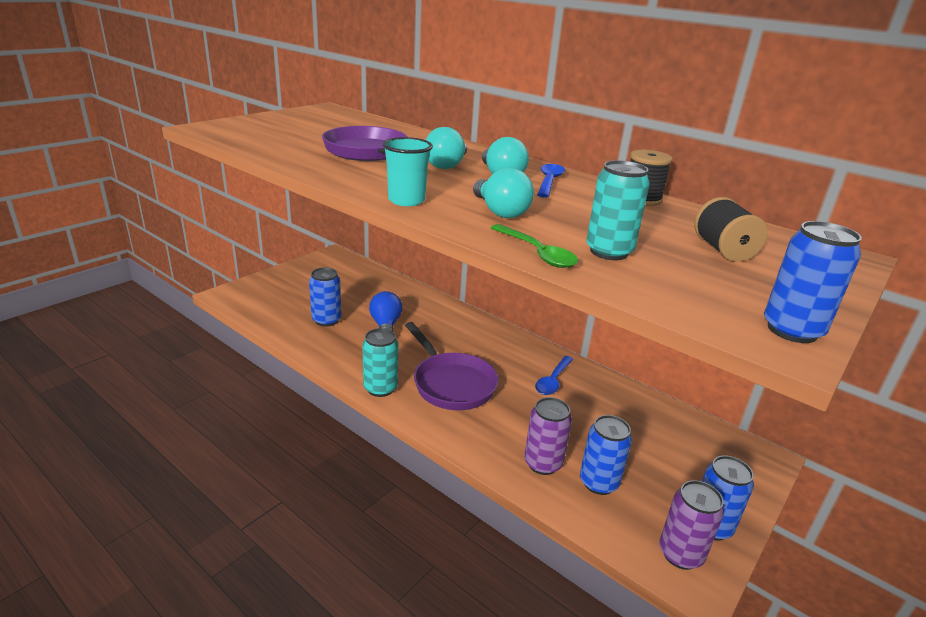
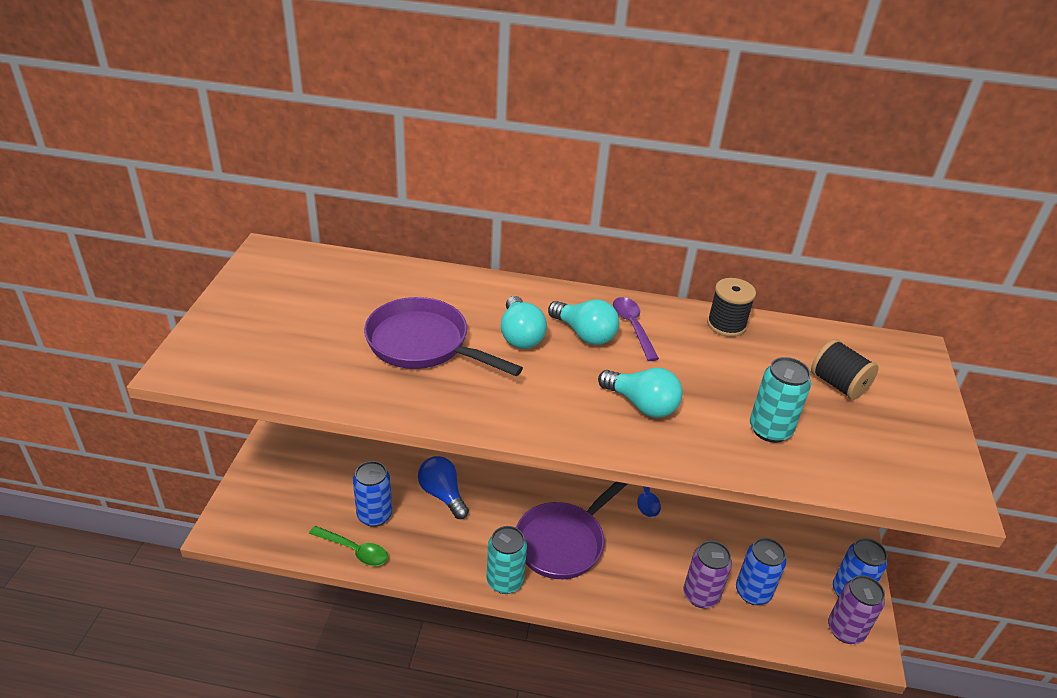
camera: 30 degrees left, 10 degrees up
(406, 200) = (551, 424): turquoise cup -> none
(451, 384) = (563, 542): purple pan -> purple pan turned 105 degrees clockwise
(537, 253) = (724, 460): green spoon -> green spoon (354, 550)
(549, 182) = (633, 327): blue spoon -> purple spoon
(792, 330) = (946, 476): blue can -> none

